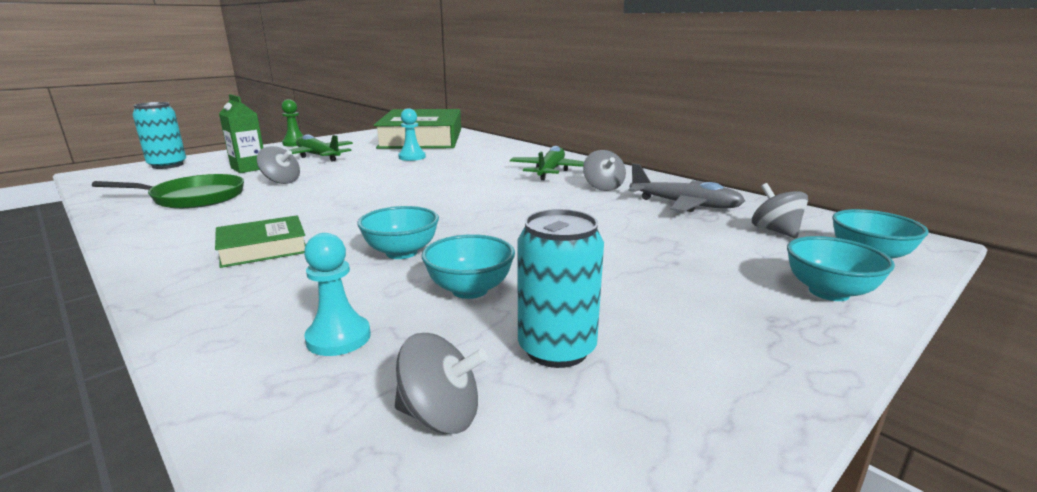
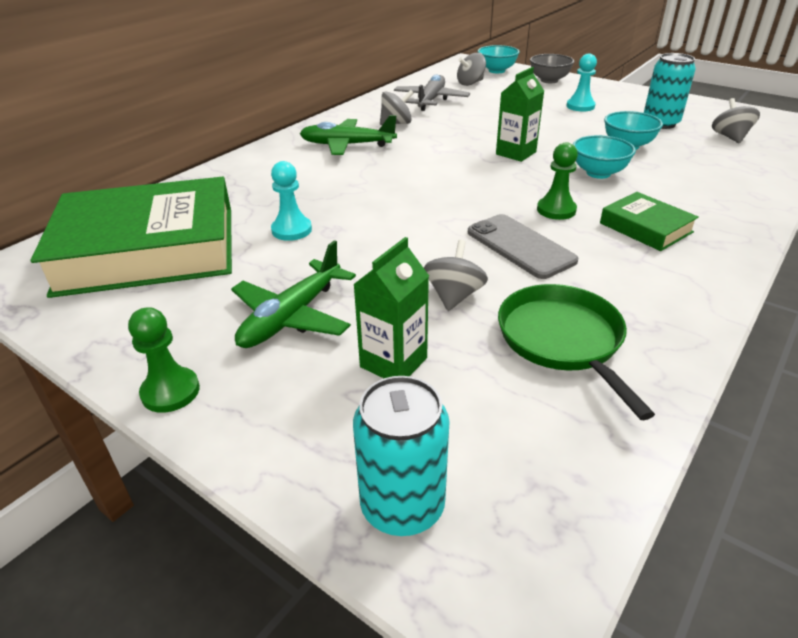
camera: 100 degrees left, 15 degrees up
(308, 202) = (520, 246): none -> grey phone
(338, 338) = (712, 167): turquoise pawn -> turquoise pawn (580, 106)
(346, 220) = (556, 210): none -> green pawn
(490, 223) = (516, 153): none -> green carton
(828, 292) = (549, 80): turquoise bowl -> grey bowl

